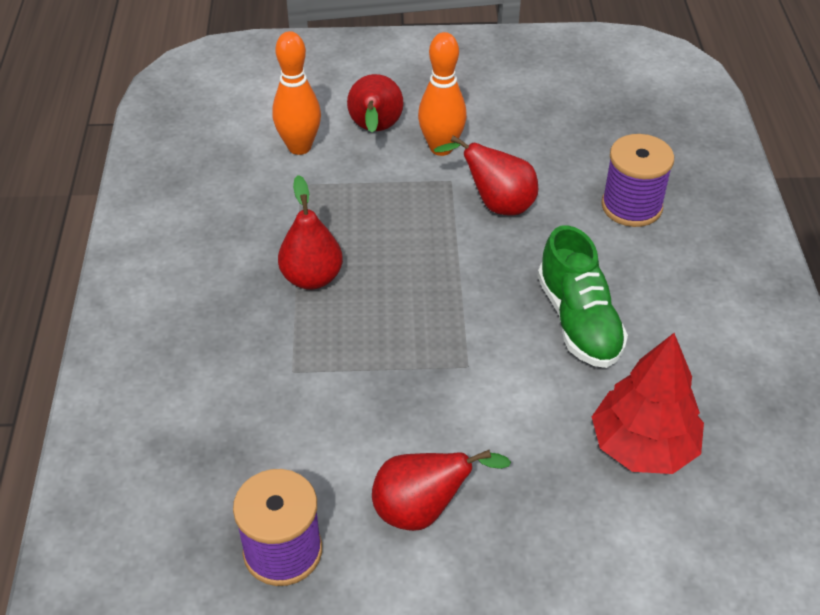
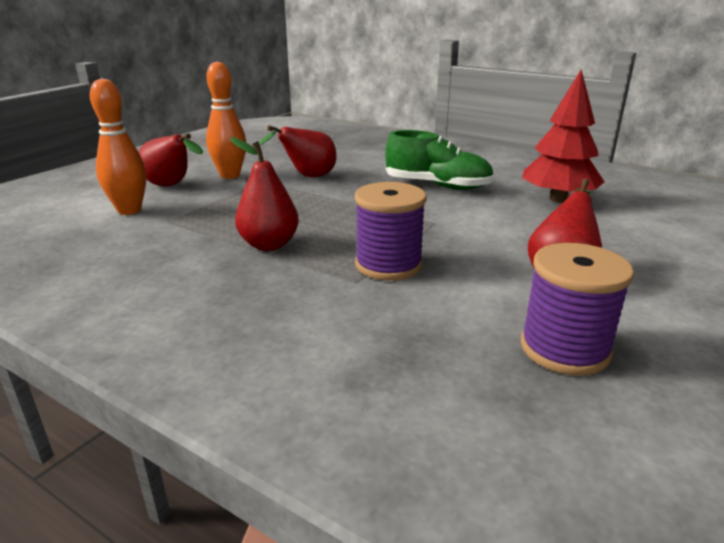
camera: 55 degrees left, 20 degrees down
(631, 206) = (368, 153): purple spool -> purple spool (388, 265)

